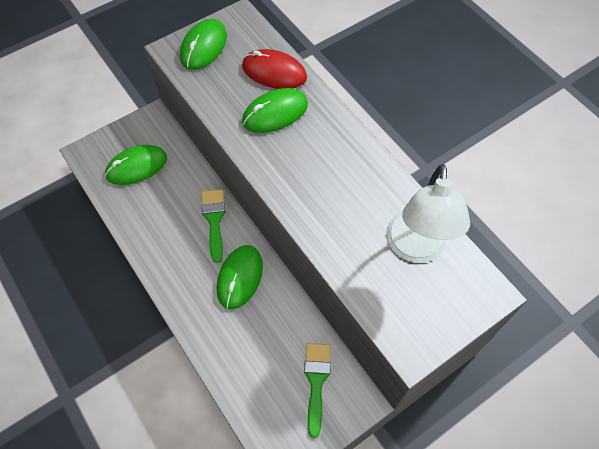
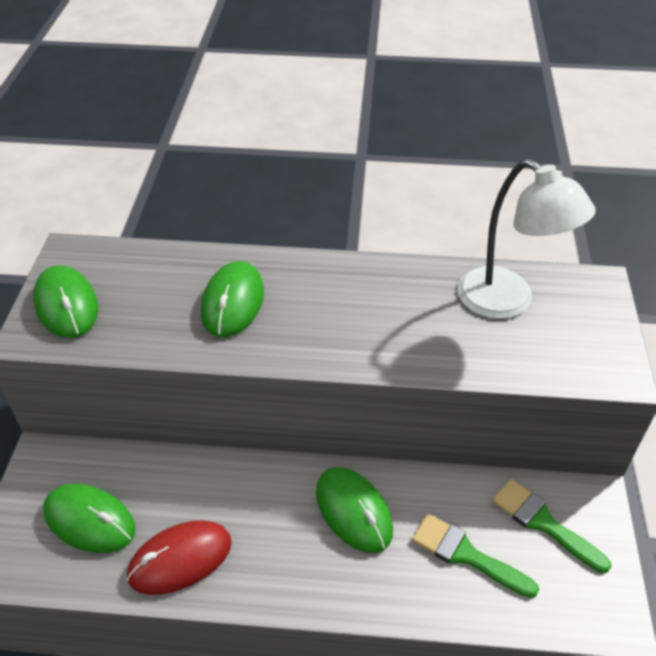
camera: 50 degrees left, 15 degrees down
(136, 166) = (90, 520): green mouse -> green mouse turned 75 degrees counterclockwise
(214, 220) = (253, 487): green brush -> green brush (466, 554)
(274, 72) = (179, 271): red mouse -> red mouse (180, 559)

